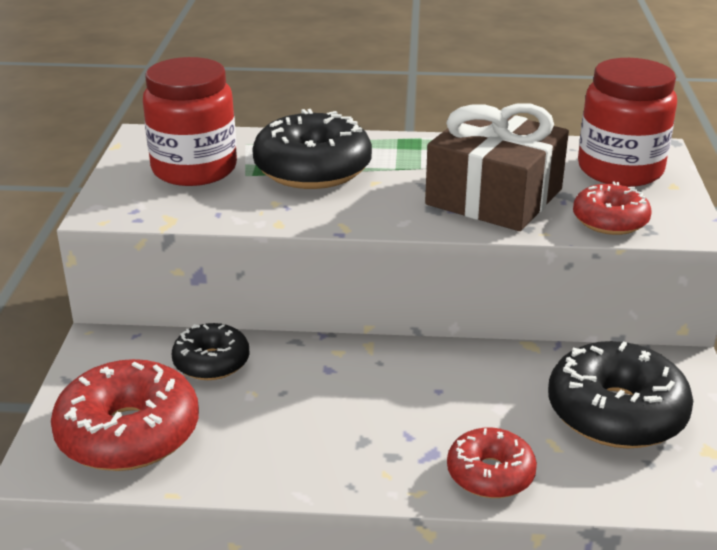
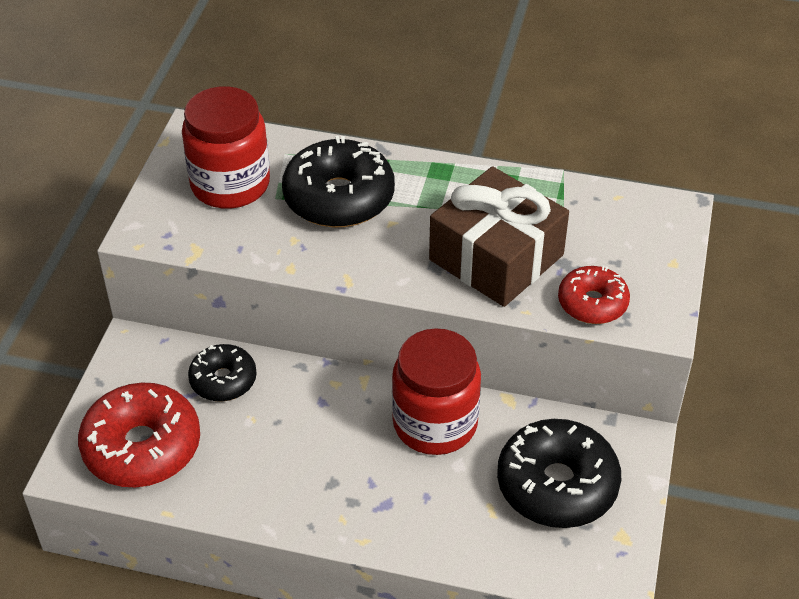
camera: 10 degrees right, 15 degrees up
(490, 474) = (427, 532): red donut -> none
(620, 170) = (630, 234): red jar -> red jar (435, 423)

